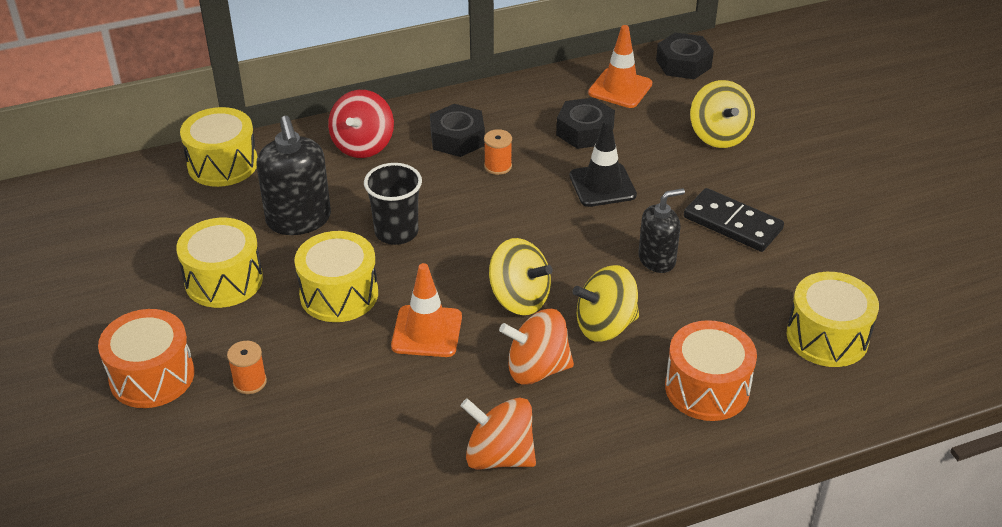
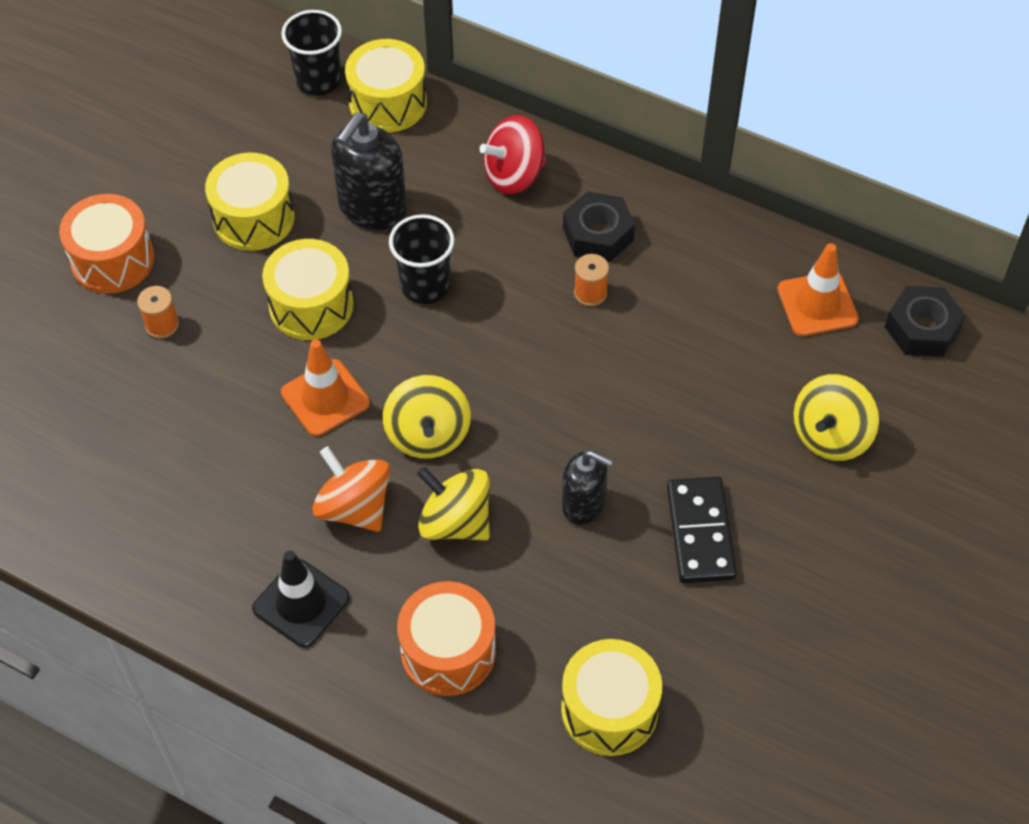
camera: 50 degrees right, 15 degrees up
(154, 184) = (318, 81): none -> black cup
(499, 456) = (232, 549): orange spinning top -> none
(584, 131) = (716, 322): black nut -> none
(602, 185) = (648, 391): black traffic cone -> black traffic cone (301, 603)

